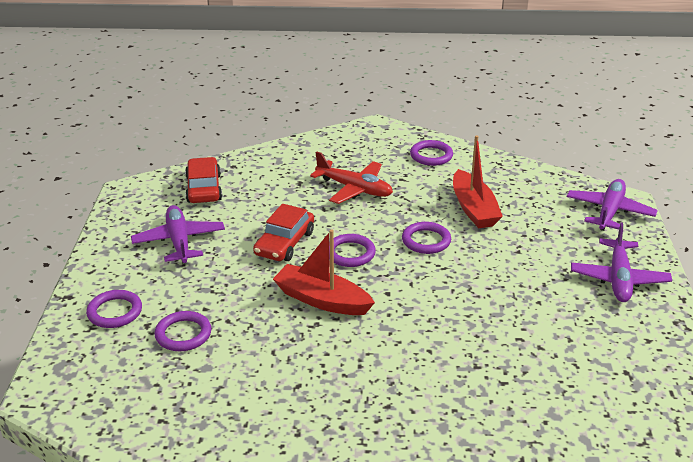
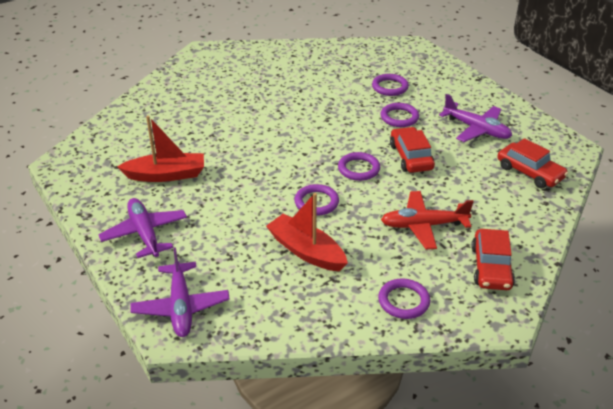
camera: 145 degrees right, 5 degrees up
(115, 312) = (441, 82): purple ring -> purple ring (399, 117)
(322, 300) = (339, 132): red boat -> red boat (166, 175)
(342, 149) = (491, 267): none -> red car

